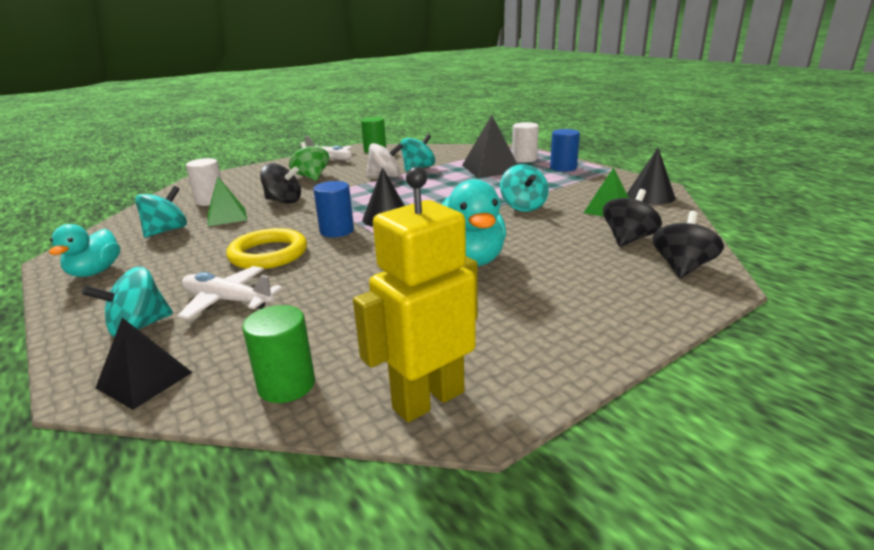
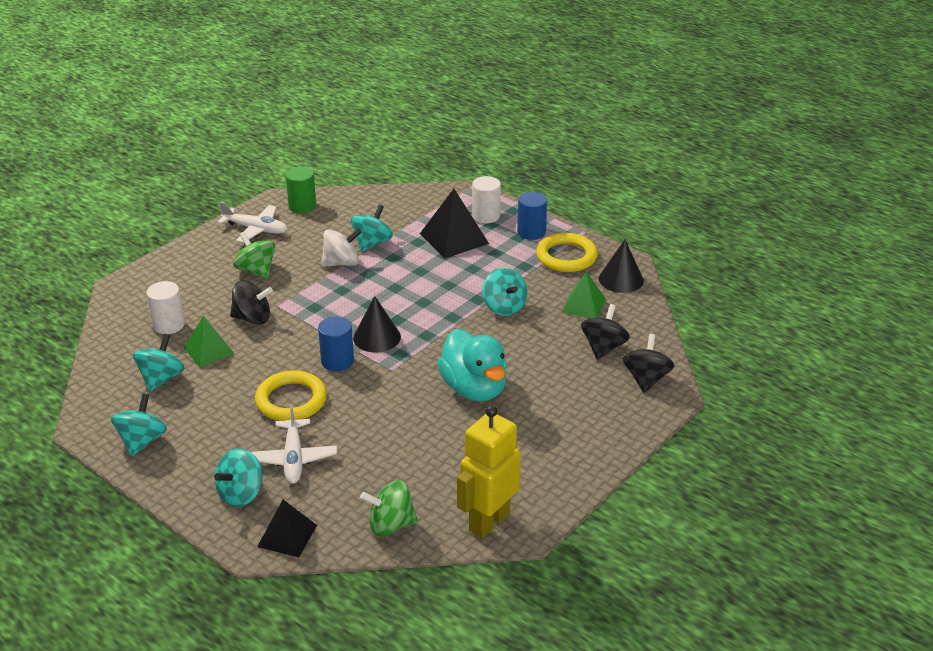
camera: 15 degrees left, 10 degrees up
(95, 272) = (142, 441): turquoise duck -> turquoise spinning top
(227, 301) = (293, 459): white plane -> white plane turned 105 degrees counterclockwise
(286, 385) = (391, 525): green cylinder -> green spinning top
(594, 181) = (566, 256): none -> yellow ring

